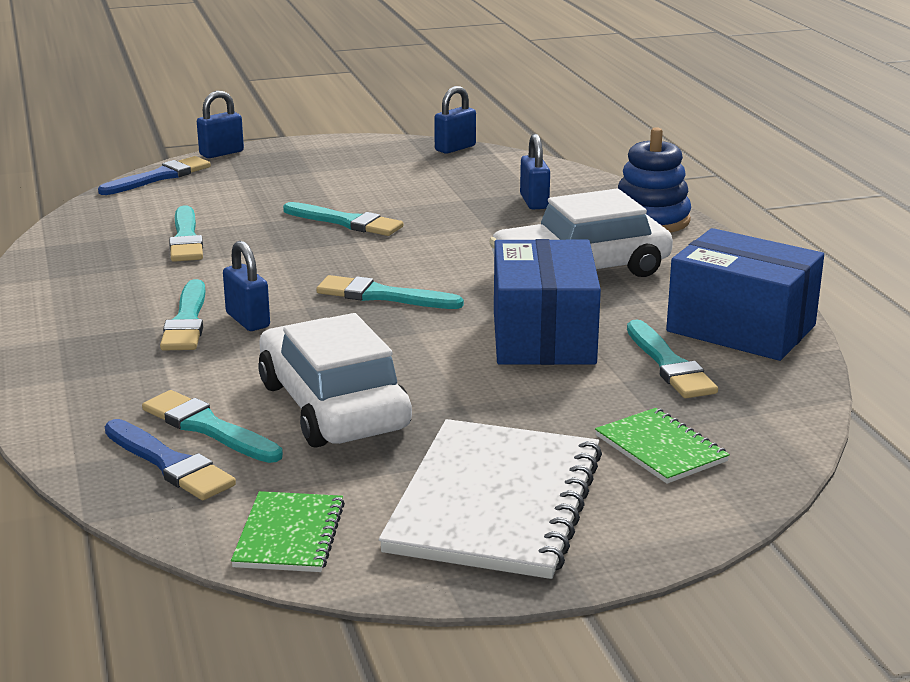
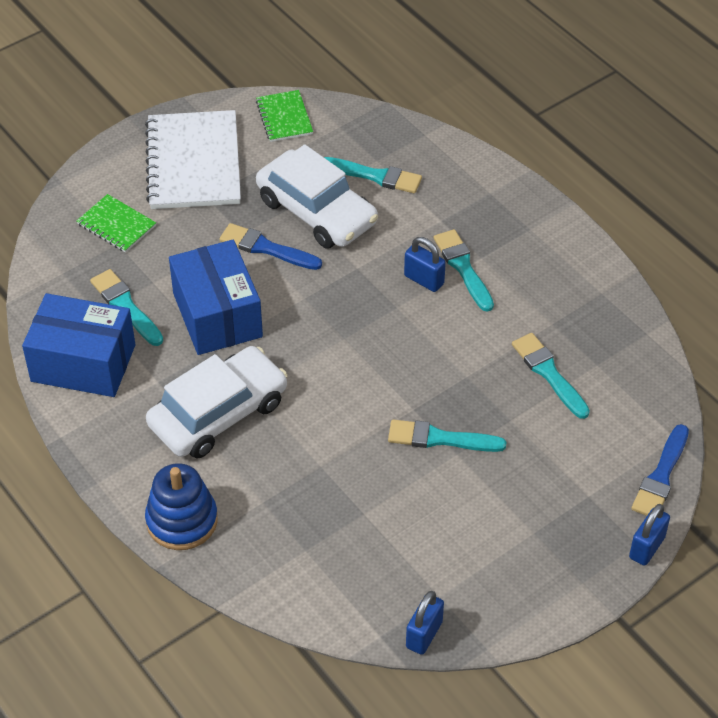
camera: 160 degrees right, 25 degrees up
(170, 464) = (375, 145): blue brush -> blue brush (266, 248)
(382, 296) = (350, 335): turquoise brush -> none
(534, 202) = (296, 527): blue padlock -> none

